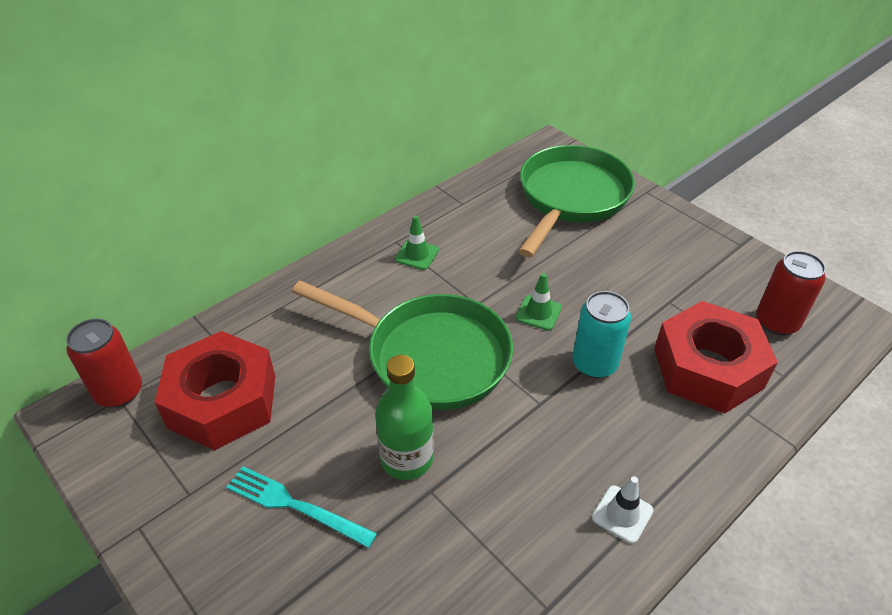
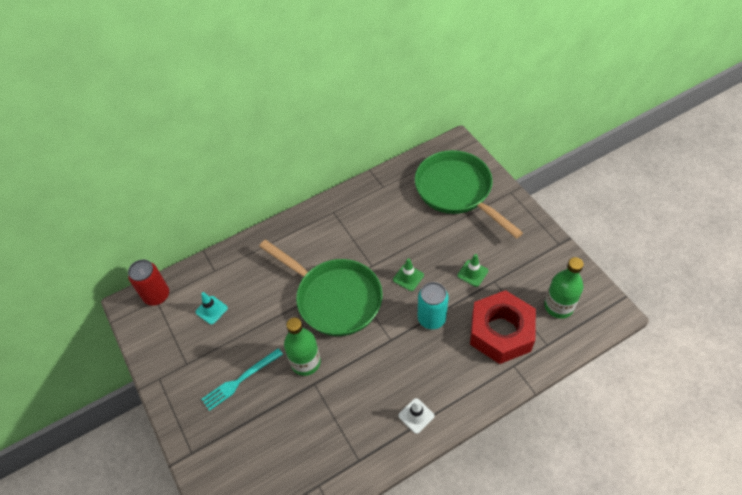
camera: 15 degrees right, 10 degrees up
(222, 401) = (211, 310): red nut -> turquoise traffic cone
(295, 506) = (240, 380): turquoise fork -> turquoise fork turned 75 degrees counterclockwise
(417, 255) = (344, 224): green traffic cone -> green traffic cone (472, 273)
(571, 198) = (457, 191): green pan -> green pan turned 75 degrees counterclockwise
(776, 322) = (558, 306): red can -> green bottle

